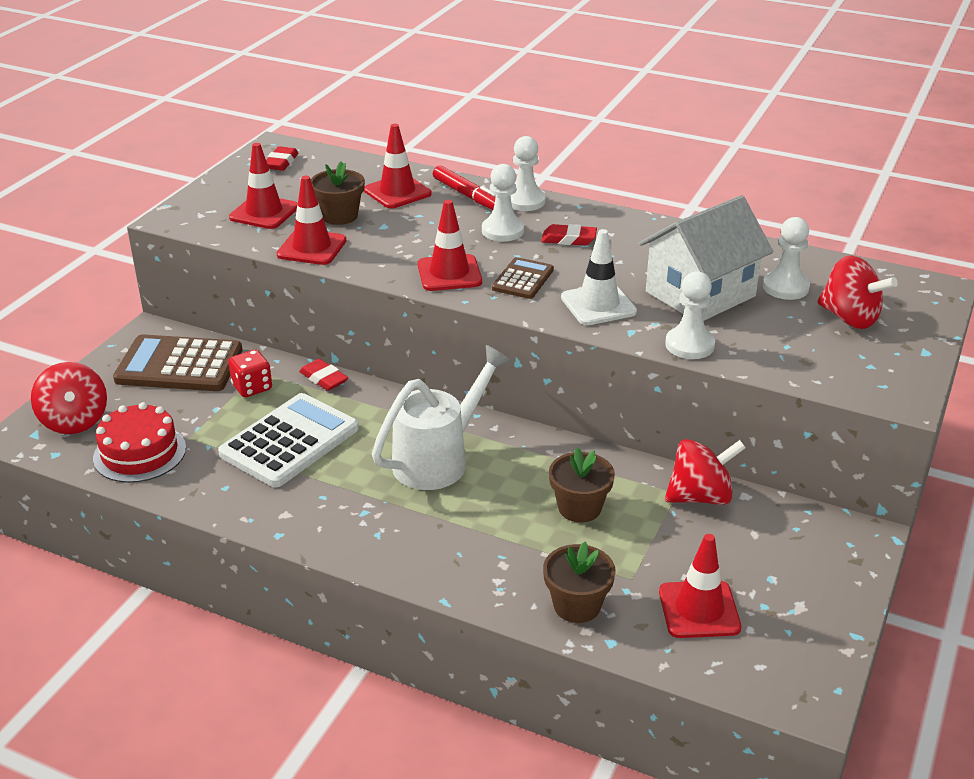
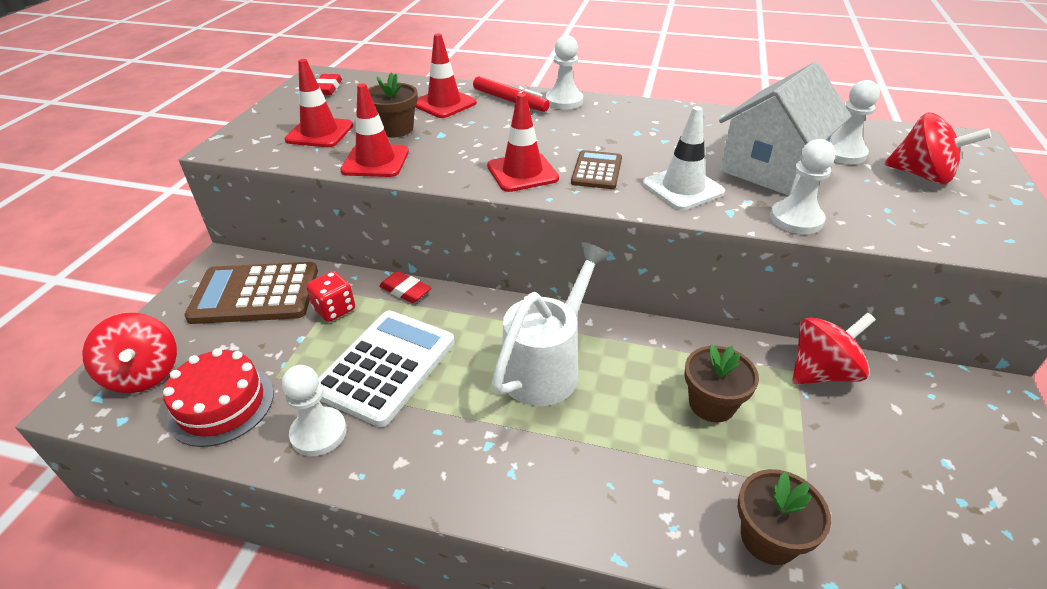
camera: 10 degrees left, 5 degrees up
(502, 231) = (556, 128): white pawn -> white pawn (319, 433)
(568, 239) = (621, 130): red eraser -> none
(699, 610) = (900, 520): red traffic cone -> none

